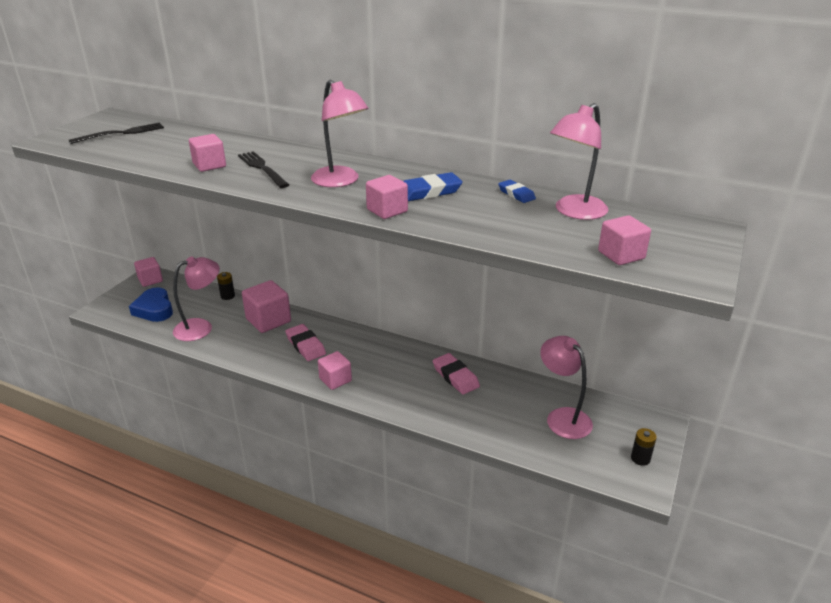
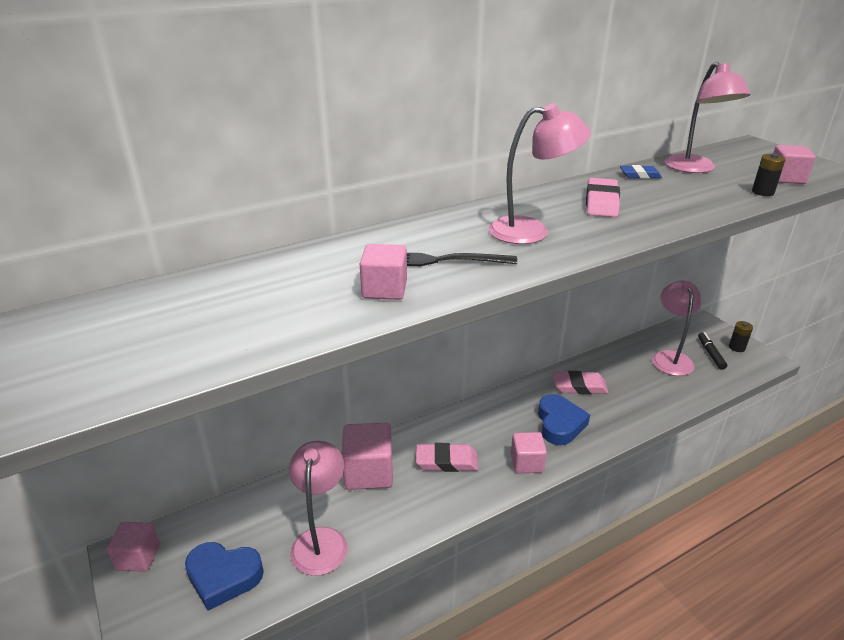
camera: 55 degrees left, 0 degrees up
(121, 133) = (142, 329): black fork -> none
(227, 296) = (276, 489): black battery -> black battery (762, 192)
(387, 211) = (631, 230): pink cube -> none
(395, 381) = (559, 424): none -> blue heart
(429, 192) = (601, 202): blue eraser -> pink eraser
(562, 417) = (670, 358): pink lamp -> pink lamp turned 90 degrees clockwise
(603, 442) = (710, 354): none -> black marker

